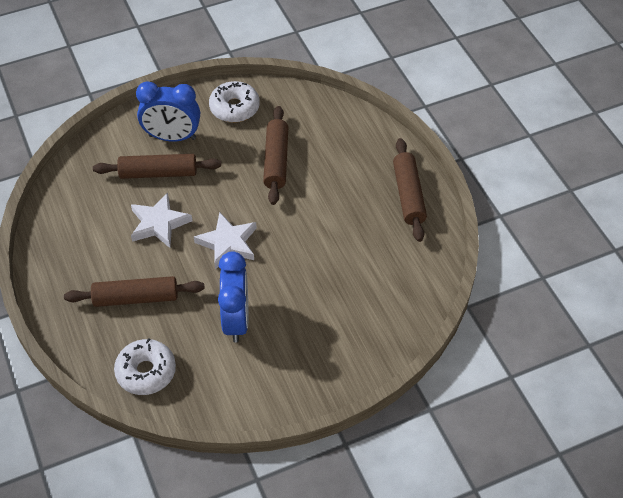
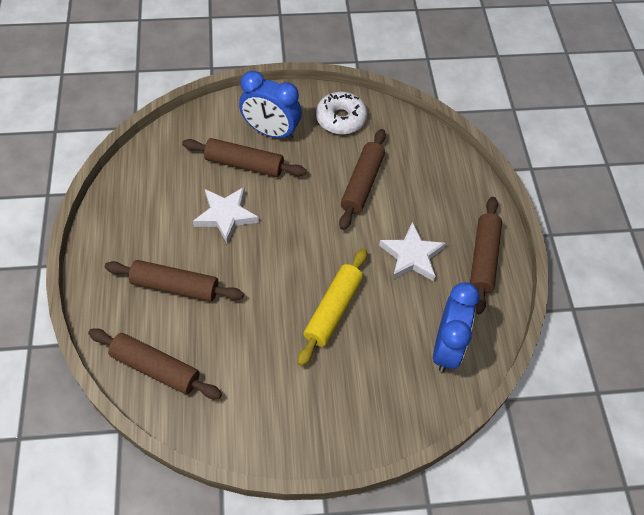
camera: 15 degrees right, 5 degrees up
(146, 372) = (155, 368): white donut -> brown rolling pin
(228, 243) = (284, 256): white star -> white star (412, 256)
(236, 320) = (263, 341): blue clock -> blue clock (446, 347)
(289, 276) = (333, 310): none -> yellow rolling pin

